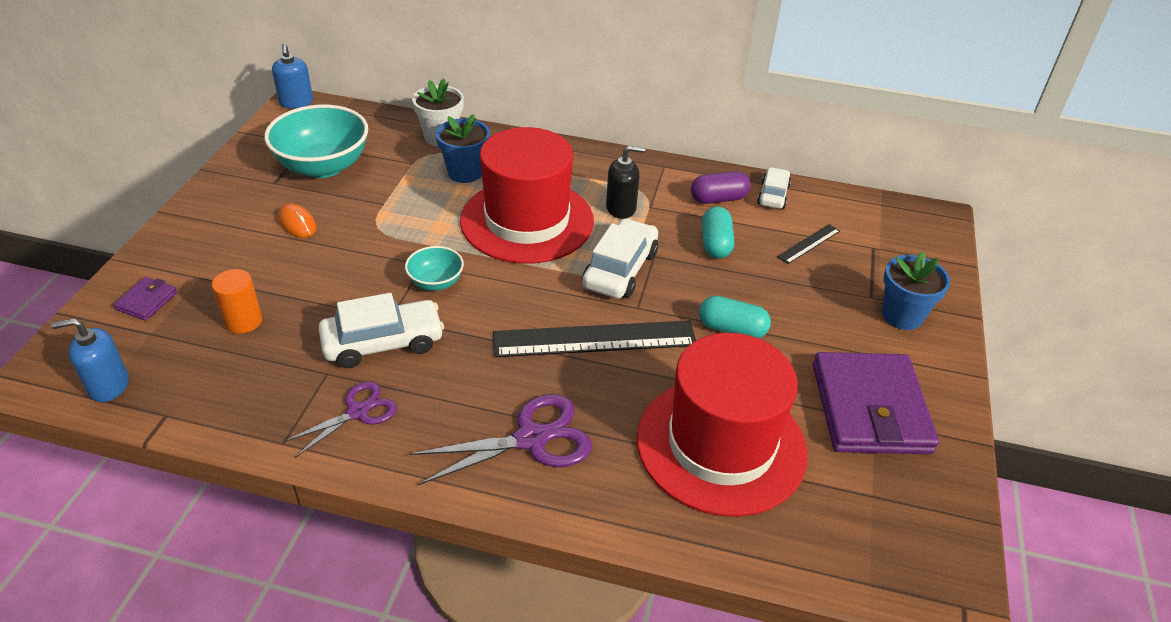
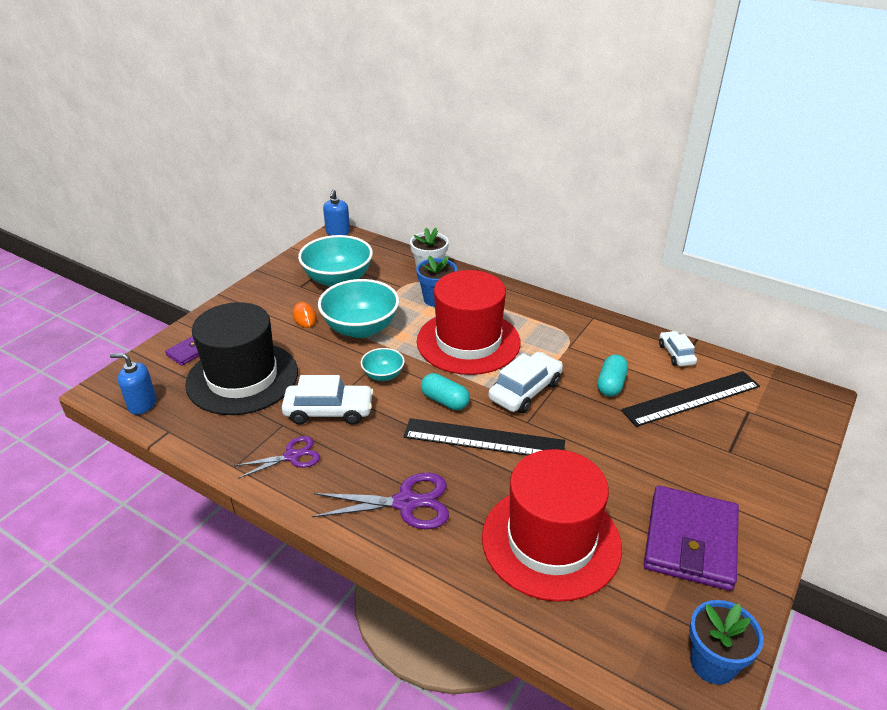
camera: 20 degrees right, 5 degrees down
(243, 321) = (242, 378): orange cylinder -> black hat
(381, 226) = (360, 328): none -> turquoise bowl
(621, 208) = (545, 344): black soap dispenser -> none
(718, 199) = (628, 350): purple capsule -> none
(732, 329) = (597, 453): turquoise capsule -> turquoise capsule (444, 401)
(773, 195) = (676, 354): white car -> white car turned 45 degrees counterclockwise
(808, 243) = (691, 398): black ruler -> black ruler, size x2.15
(902, 316) = (751, 472): blue flower pot -> blue flower pot (713, 663)

